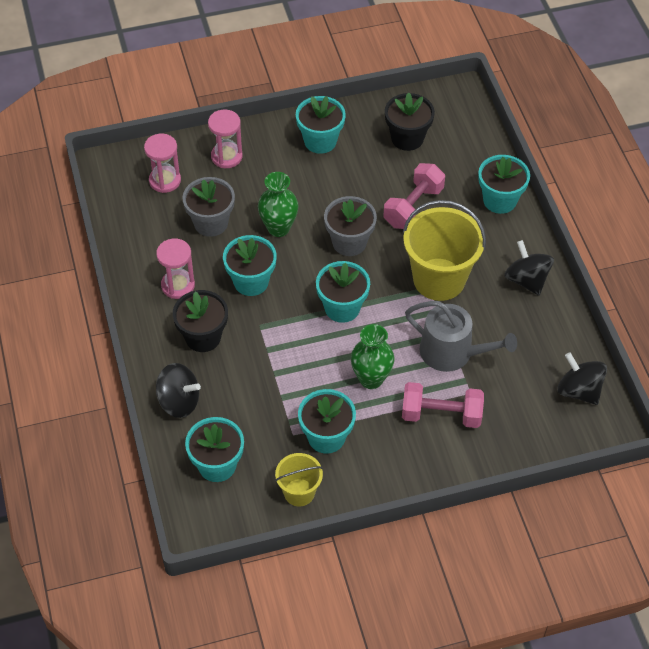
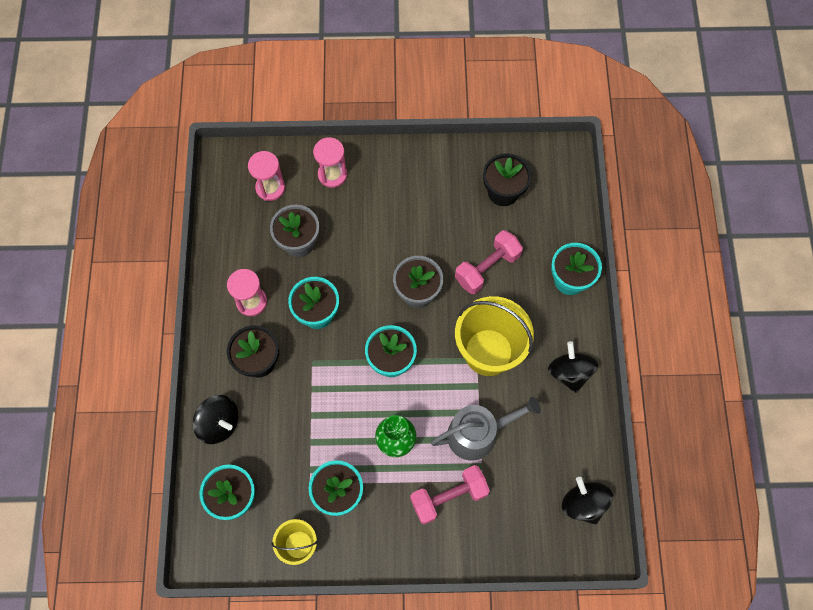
camera: 15 degrees right, 15 degrees up
(278, 228) = (358, 262): green vase -> none
(320, 141) = (422, 177): turquoise flower pot -> none
(441, 414) = (448, 497): pink dumbbell -> pink dumbbell turned 45 degrees counterclockwise
(452, 352) = (478, 433): grey watering can -> grey watering can turned 60 degrees counterclockwise

